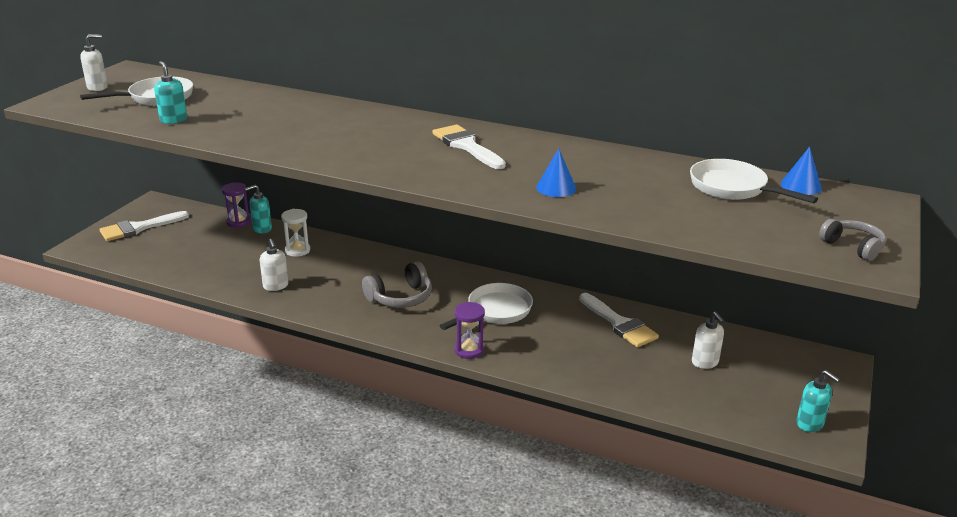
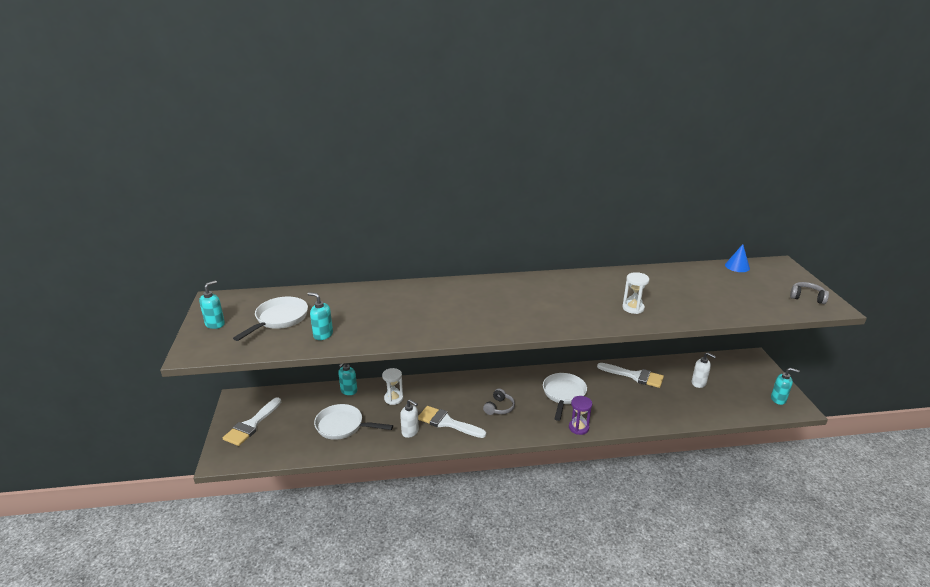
camera: 30 degrees left, 0 degrees up
(98, 87) = (215, 324): white soap dispenser -> turquoise soap dispenser
(238, 222) = (325, 392): purple hourglass -> none
(400, 297) = (499, 407): grey headphones -> grey headphones, size x0.66
(466, 146) = (544, 294): white brush -> white brush (447, 422)
(556, 188) = (633, 308): blue cone -> white hourglass
(733, 188) = (712, 278): white pan -> white pan (343, 426)

